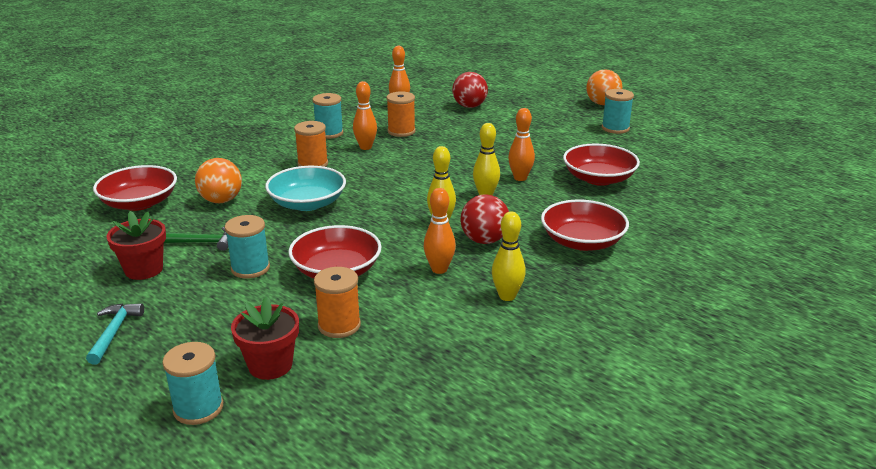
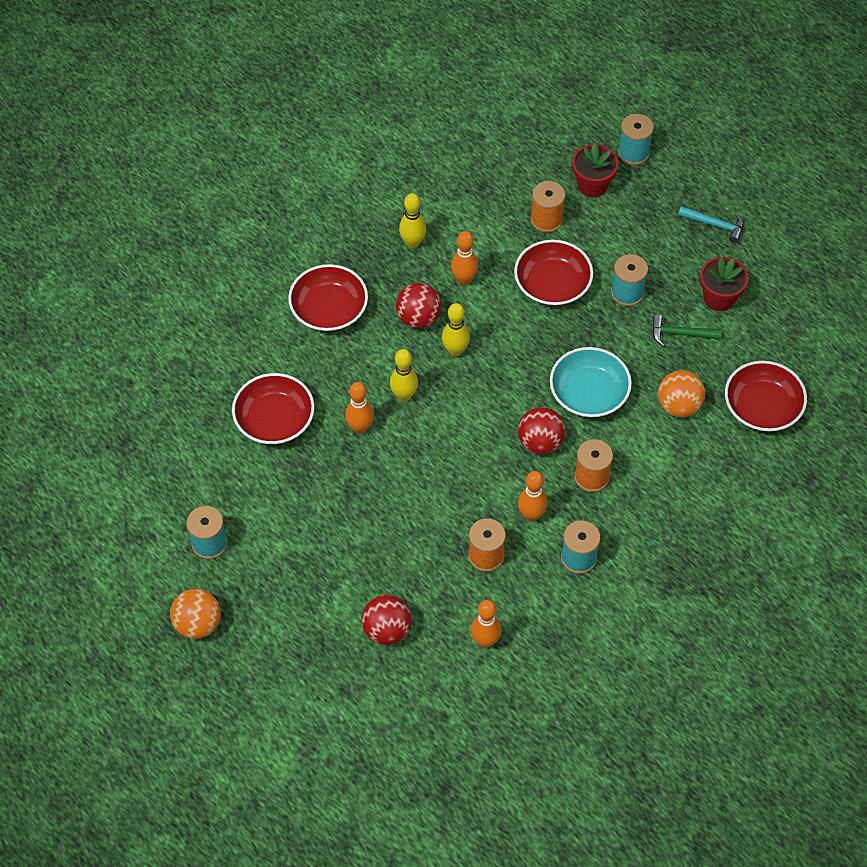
camera: 175 degrees left, 30 degrees up
(114, 332) = (715, 225): turquoise hammer -> turquoise hammer turned 75 degrees counterclockwise
(356, 177) = (540, 442): none -> red ball

